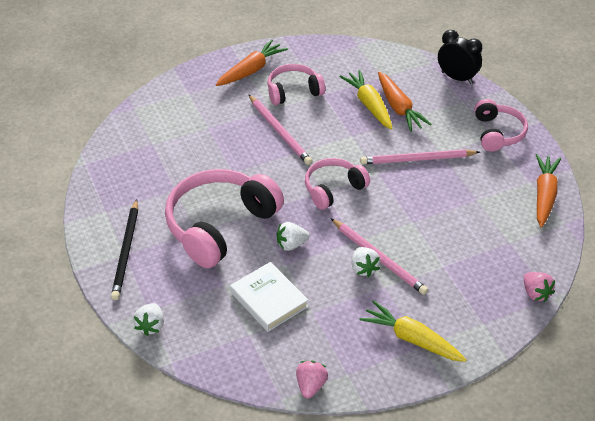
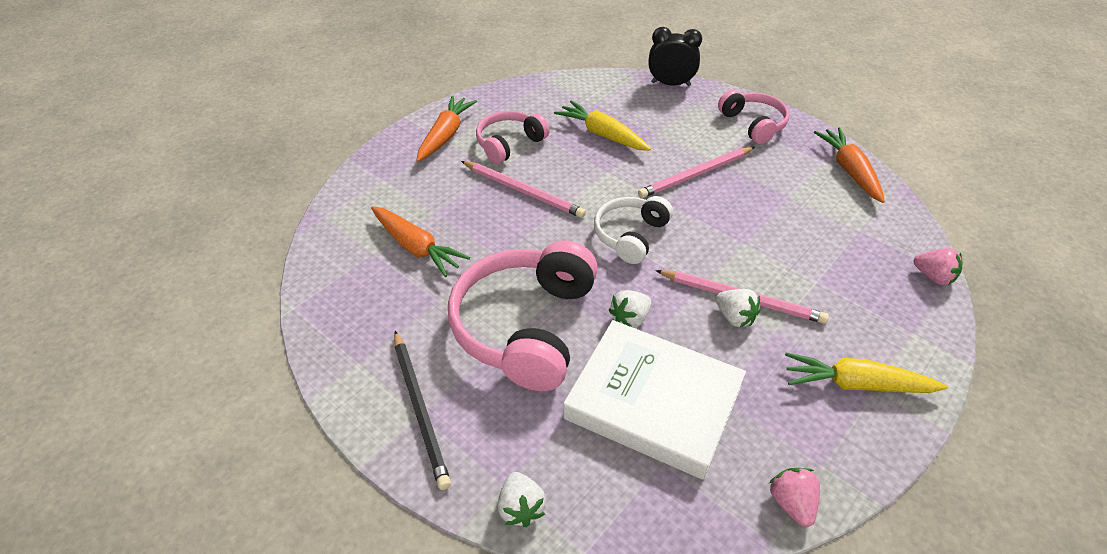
camera: 25 degrees left, 0 degrees up
(269, 299) = (653, 402): white book -> white book, size x1.62
(333, 189) = (630, 235): pink headphones -> white headphones
(398, 107) = (635, 128): orange carrot -> orange carrot (416, 247)

